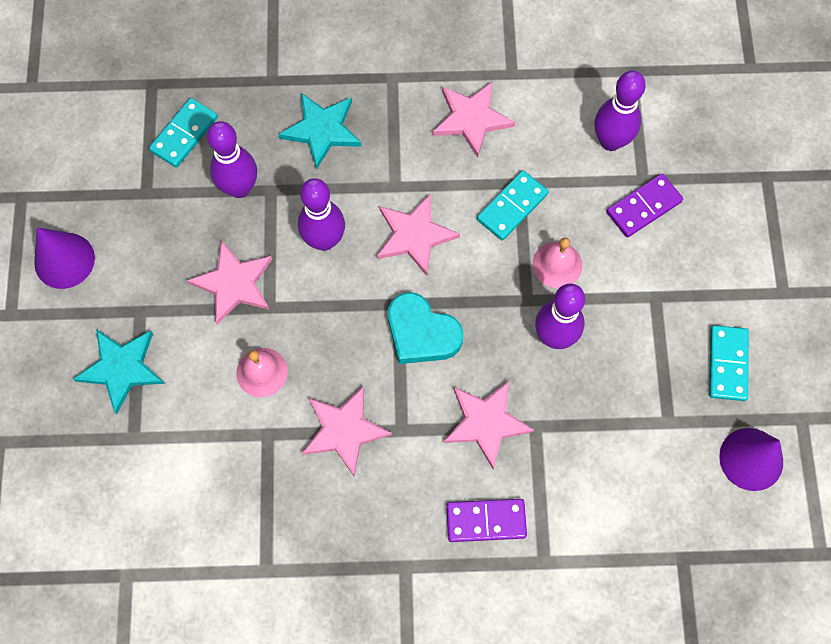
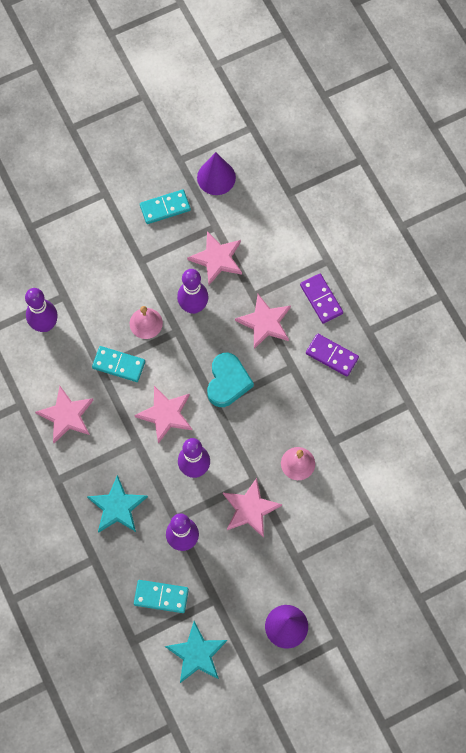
camera: 115 degrees left, 0 degrees up
(121, 368) = (337, 549): turquoise star -> turquoise star (197, 654)
(344, 430) = (309, 398): pink star -> pink star (217, 259)
(644, 207) = (83, 288): purple domino -> purple domino (332, 355)

